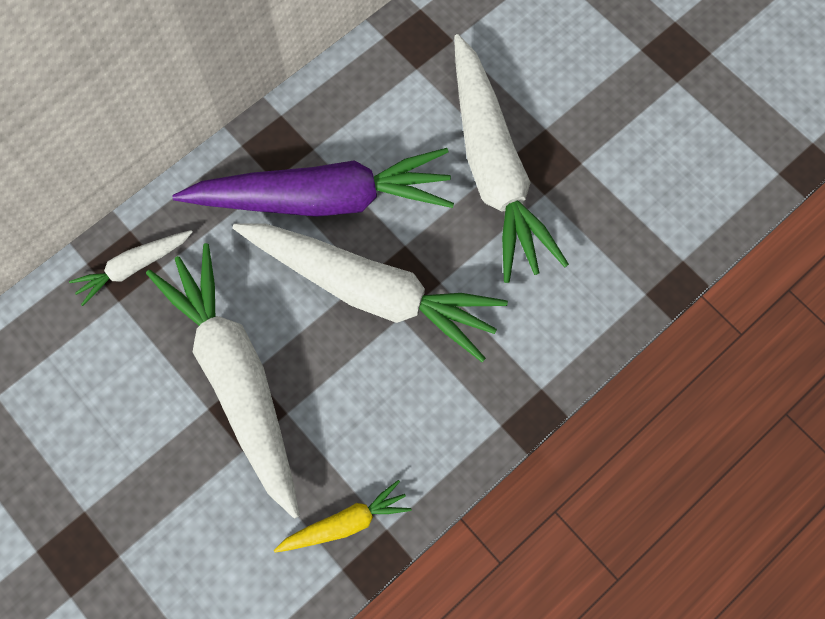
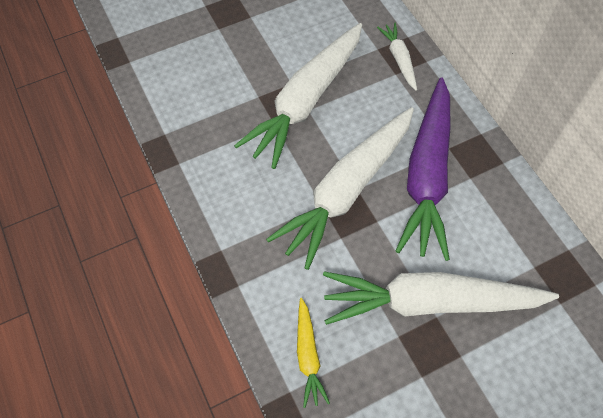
camera: 105 degrees right, 10 degrees down
(237, 379) = (306, 101): white carrot -> white carrot turned 135 degrees clockwise
(345, 523) = (192, 141): yellow carrot -> yellow carrot (308, 355)

